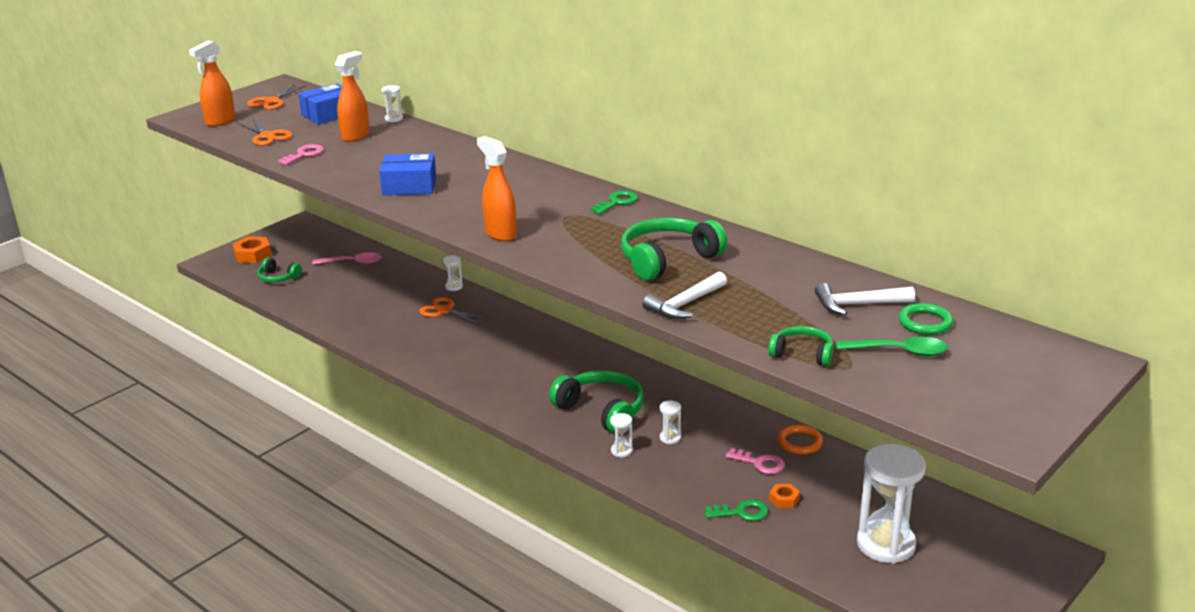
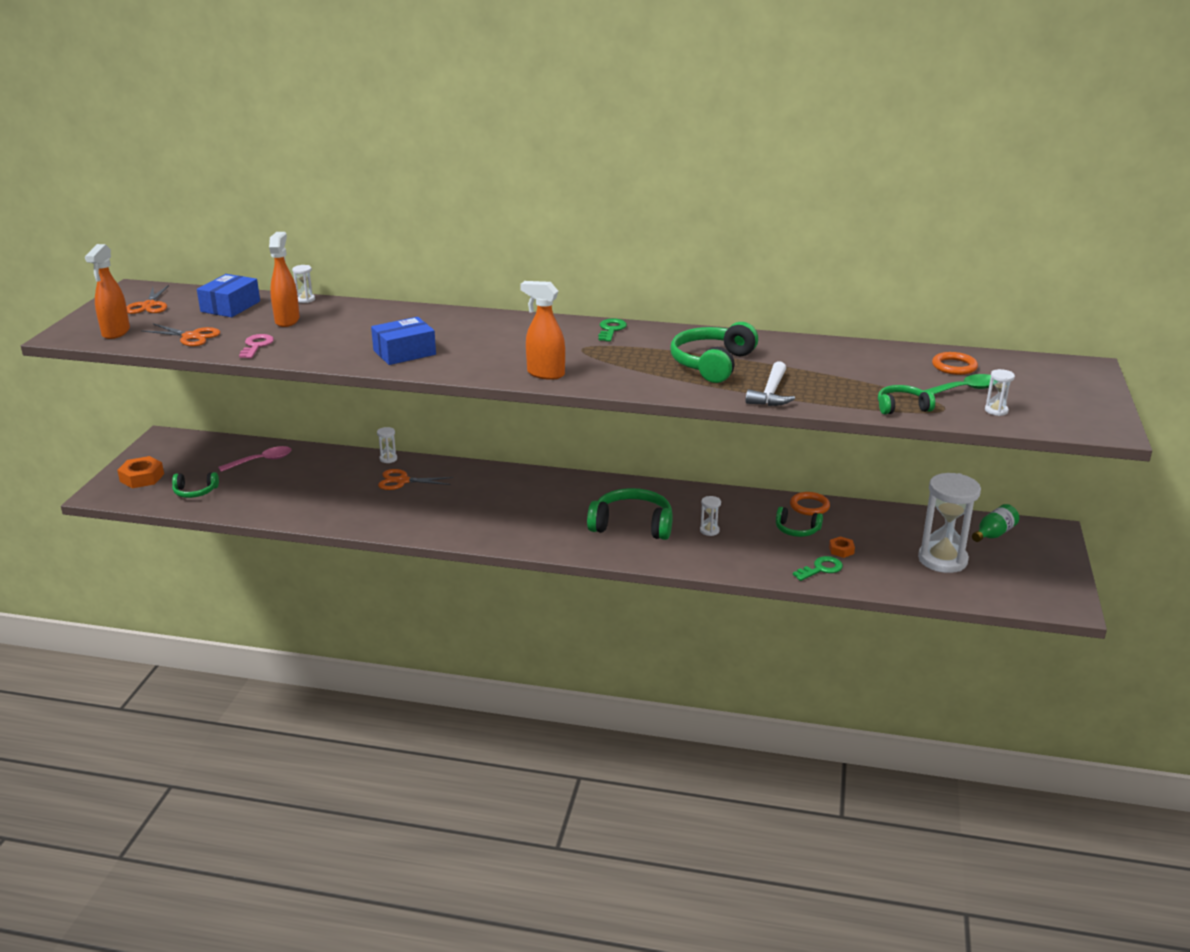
camera: 30 degrees left, 0 degrees up
(621, 451) = (682, 551): white hourglass -> white hourglass (996, 410)
(760, 463) = (797, 530): pink key -> green headphones
(857, 305) = (893, 365): white hammer -> none
(925, 322) = (954, 366): green ring -> orange ring
(978, 534) = (993, 534): none -> green bottle

